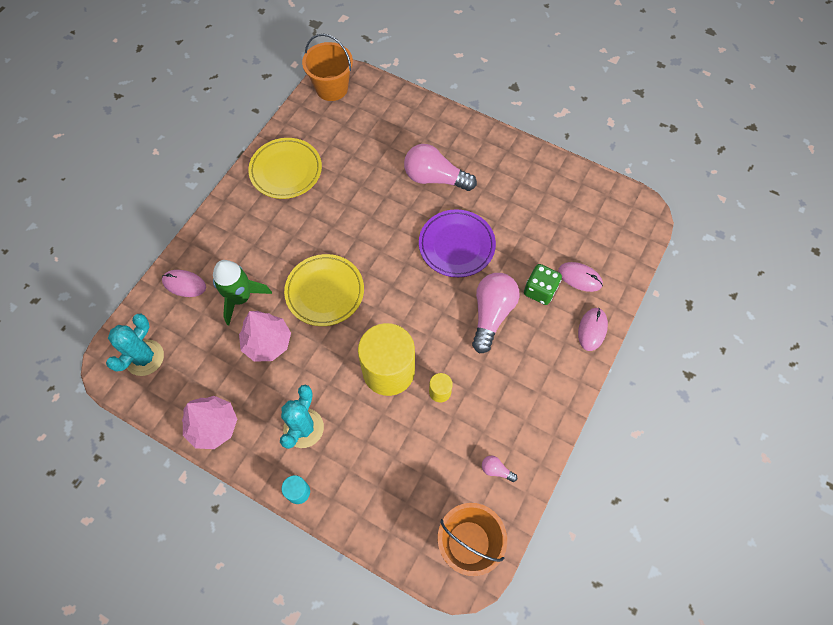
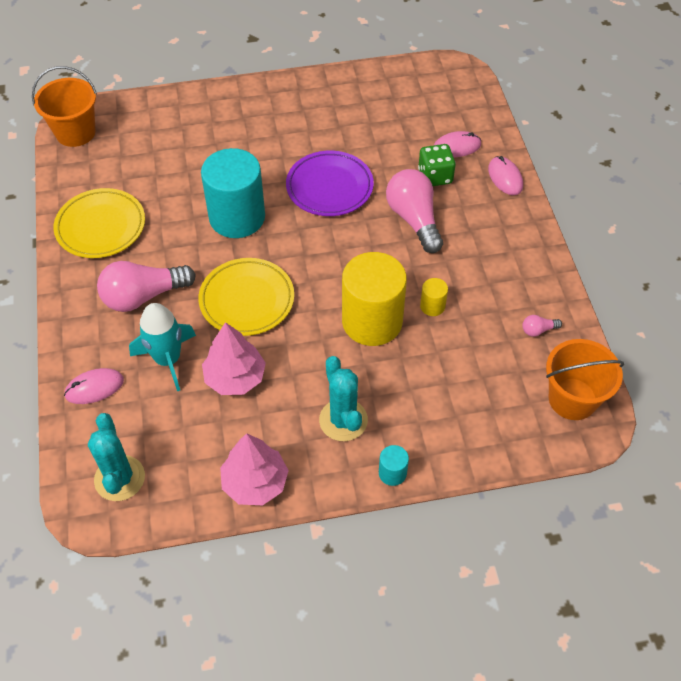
camera: 40 degrees left, 10 degrees down
(241, 298) = (168, 359): green rocket -> turquoise rocket
(374, 225) = (237, 217): none -> turquoise cylinder
(435, 178) = (255, 147): pink light bulb -> pink light bulb (143, 296)

